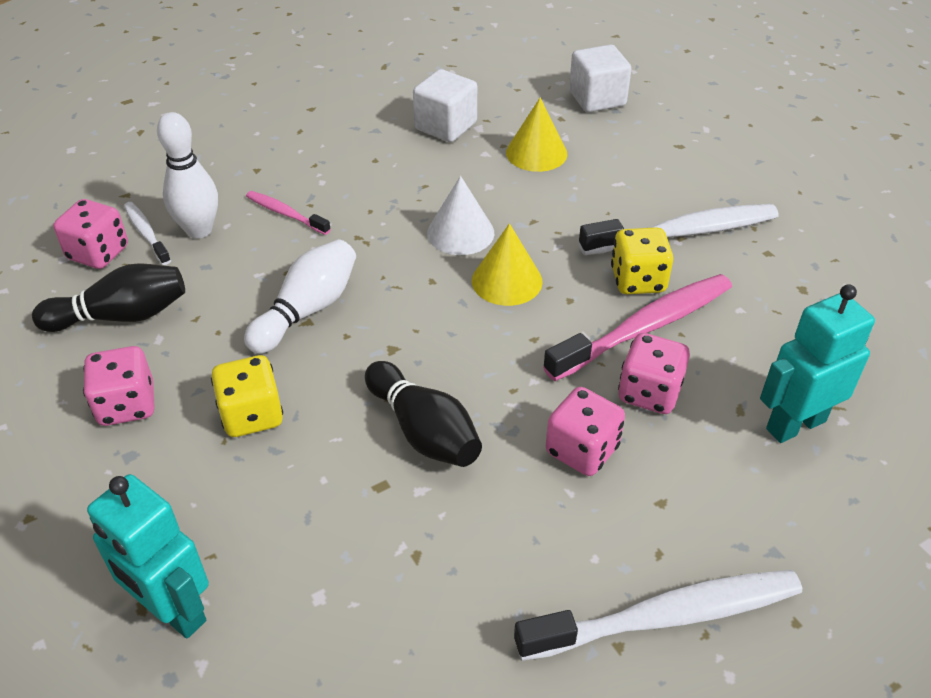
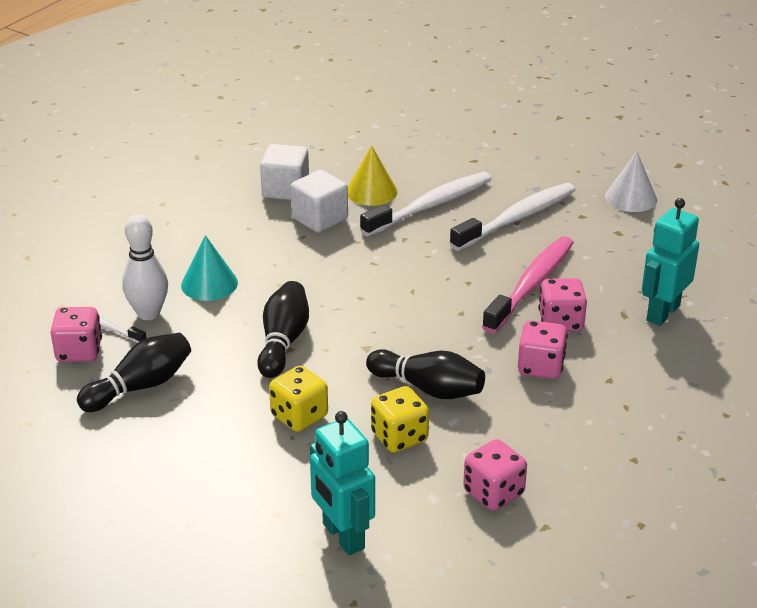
camera: 25 degrees left, 10 degrees down
(127, 405) = (200, 438): pink dice -> pink dice (493, 493)
(173, 611) = (343, 536): turquoise robot -> turquoise robot turned 45 degrees clockwise
(285, 214) = (209, 284): pink toothbrush -> turquoise cone
(307, 310) = (283, 342): white bowling pin -> black bowling pin
(460, 232) = (356, 260): white cone -> white cone (631, 198)
(507, 281) = (415, 282): yellow cone -> none
(597, 99) = (389, 141): white cube -> white cube (320, 219)
(638, 280) = (506, 257): yellow dice -> yellow dice (399, 437)
(666, 616) = (652, 436): white toothbrush -> white toothbrush (430, 206)

